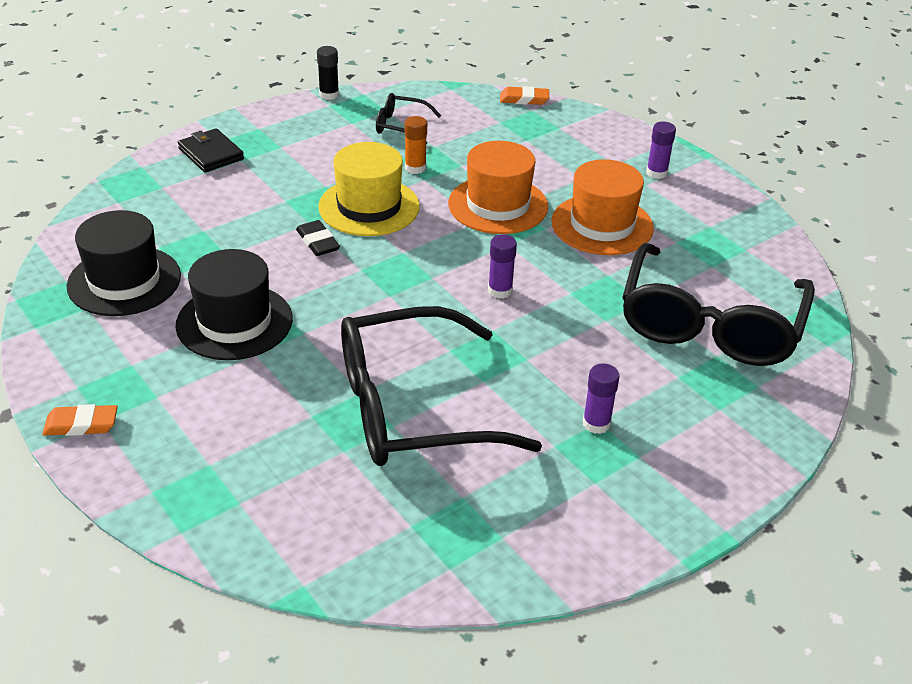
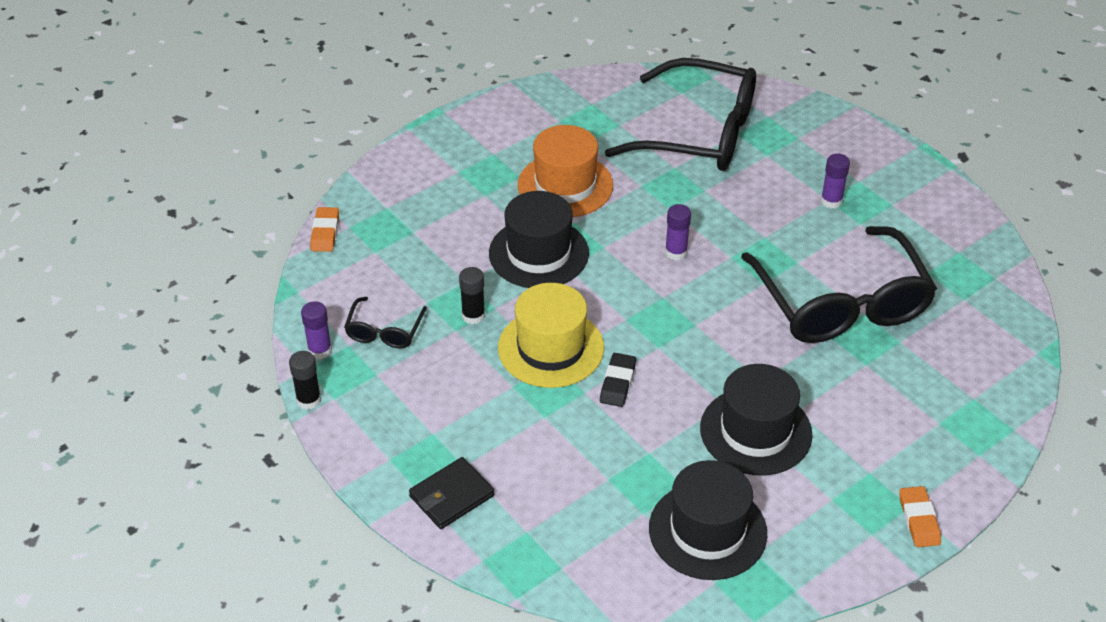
camera: 90 degrees left, 5 degrees up
(318, 242) = (617, 383): black eraser -> black eraser turned 45 degrees counterclockwise
(415, 168) = (473, 315): orange glue stick -> black glue stick
(498, 205) = (538, 253): orange hat -> black hat
(656, 173) = (473, 145): purple glue stick -> purple glue stick (320, 350)

